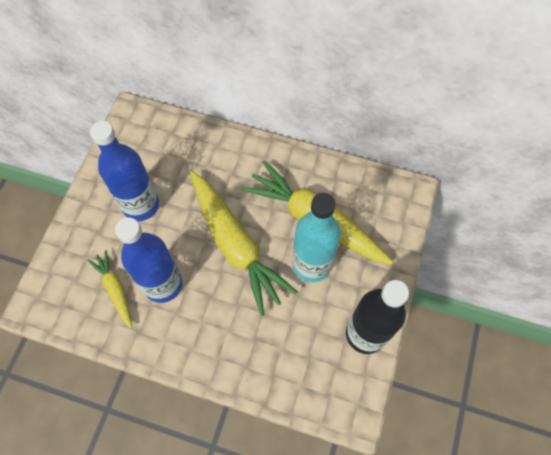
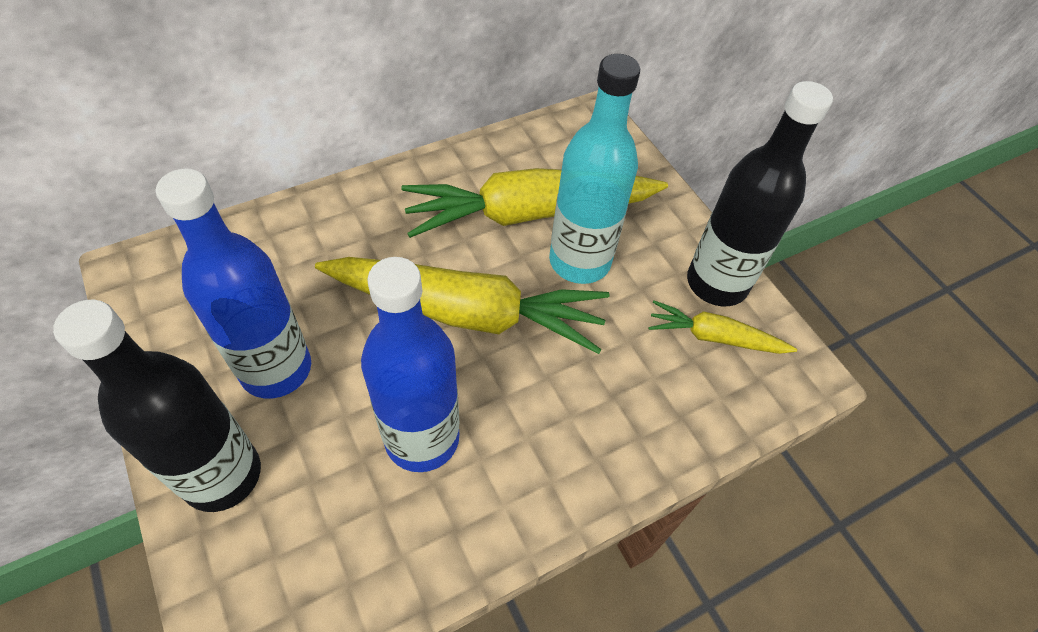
camera: 50 degrees left, 10 degrees down
(85, 233) = (222, 475): none -> black bottle
(115, 290) = (358, 508): yellow carrot -> yellow carrot (714, 337)

